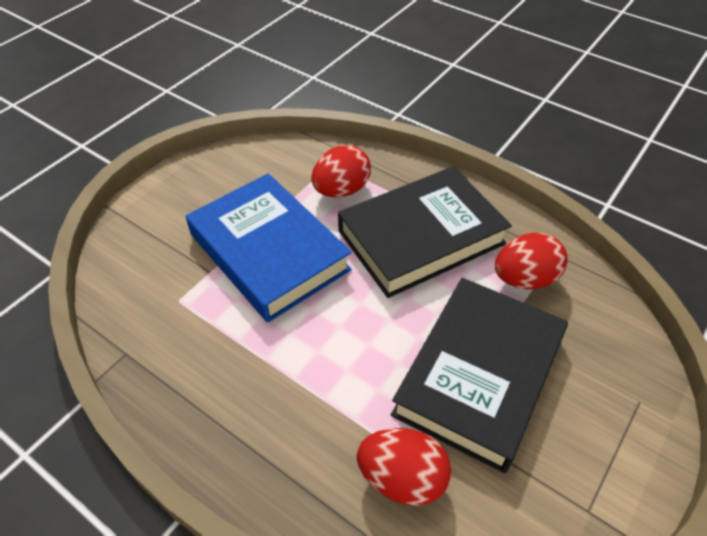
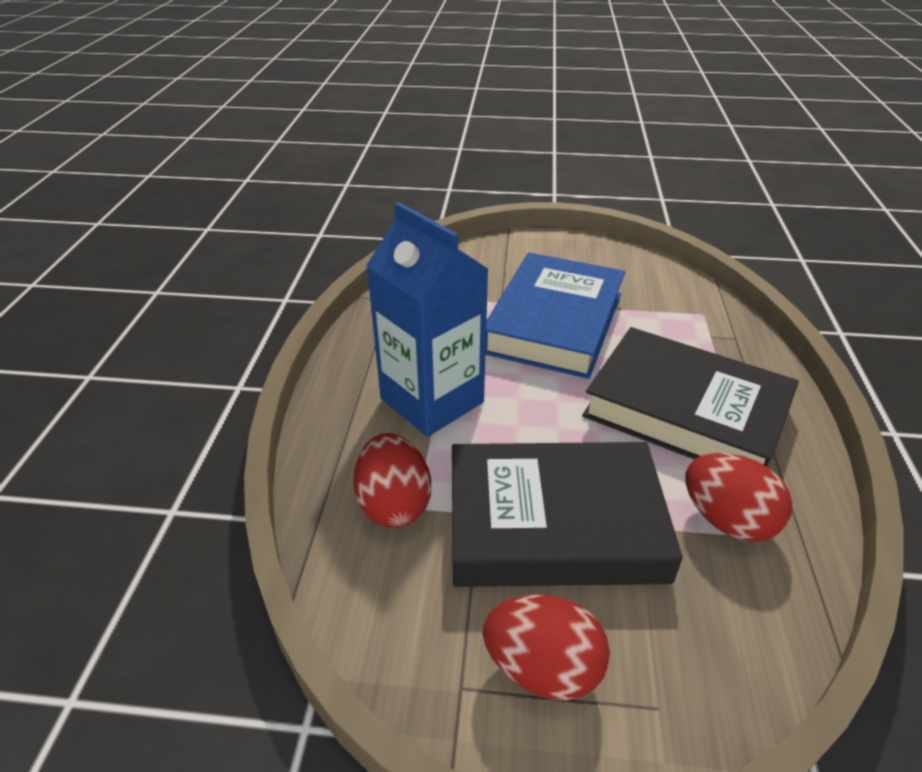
camera: 60 degrees right, 10 degrees down
(299, 390) = (432, 400): none -> blue carton
(341, 190) = (677, 333): red egg -> red egg (542, 667)

